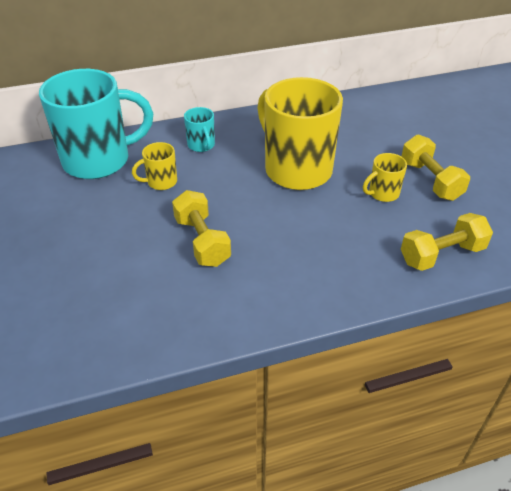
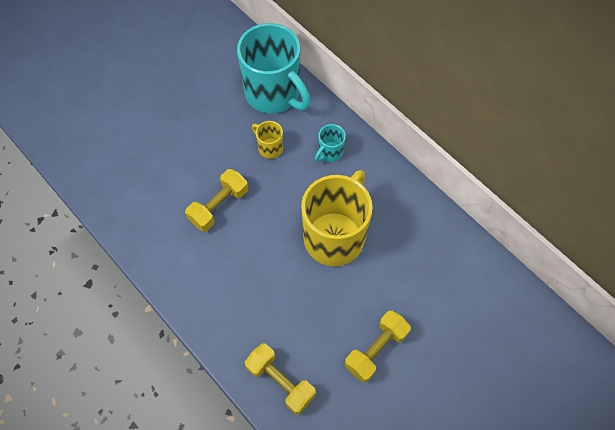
camera: 65 degrees right, 20 degrees up
(382, 193) = (337, 315): yellow mug -> none

